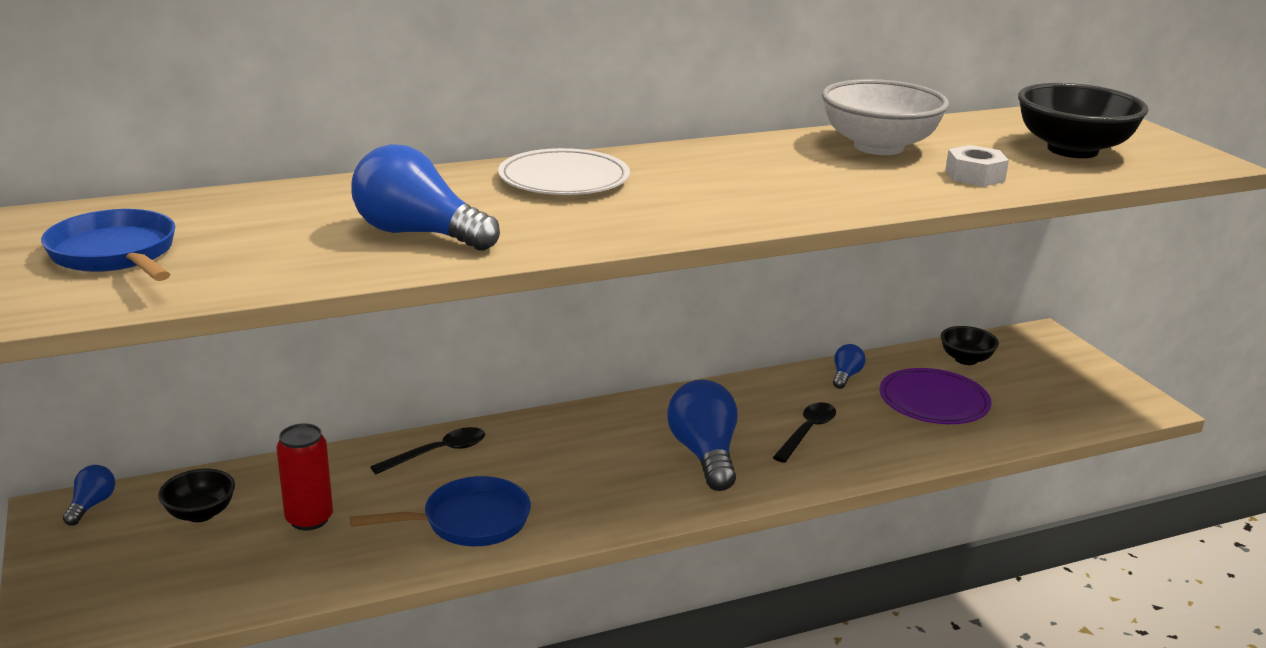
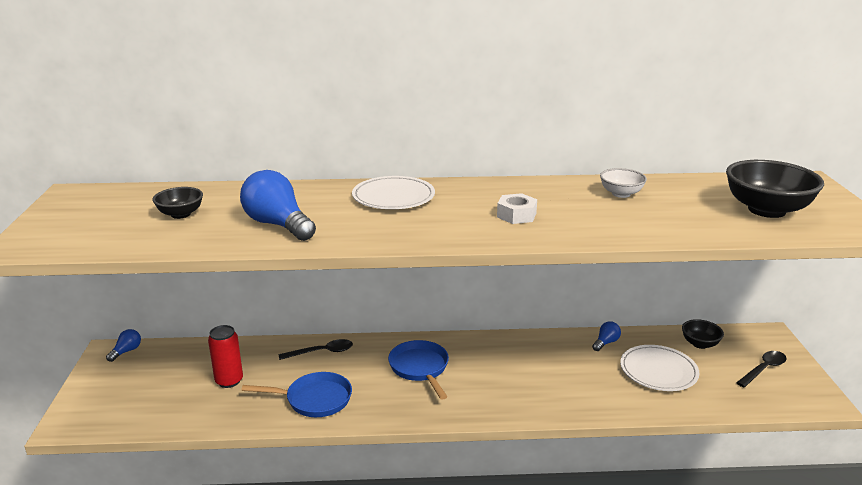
camera: 20 degrees right, 0 degrees up
(116, 254) = (112, 219): blue pan -> blue pan (420, 368)
(200, 513) = (176, 366): black bowl -> black bowl (180, 214)
(704, 454) = (480, 382): blue light bulb -> none
(807, 432) = (557, 378): black spoon -> black spoon (763, 369)
(878, 147) = (621, 194): white bowl -> white bowl, size x0.53
(933, 401) = (658, 371): purple plate -> white plate
(974, 176) = (673, 223): white nut -> white nut (516, 215)

